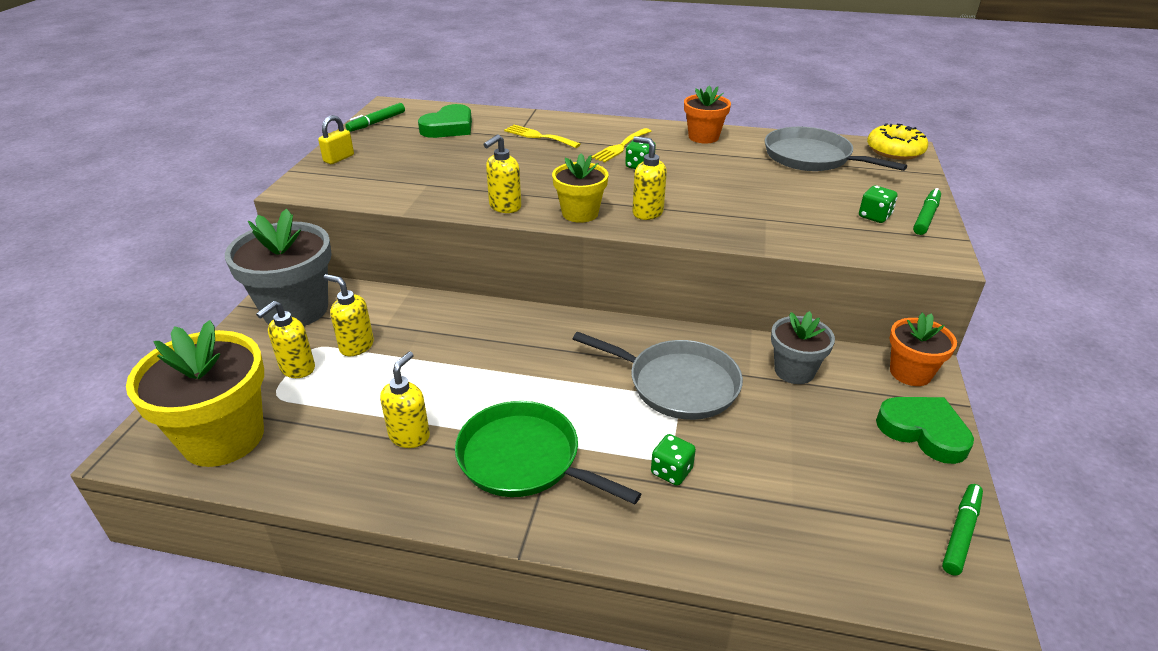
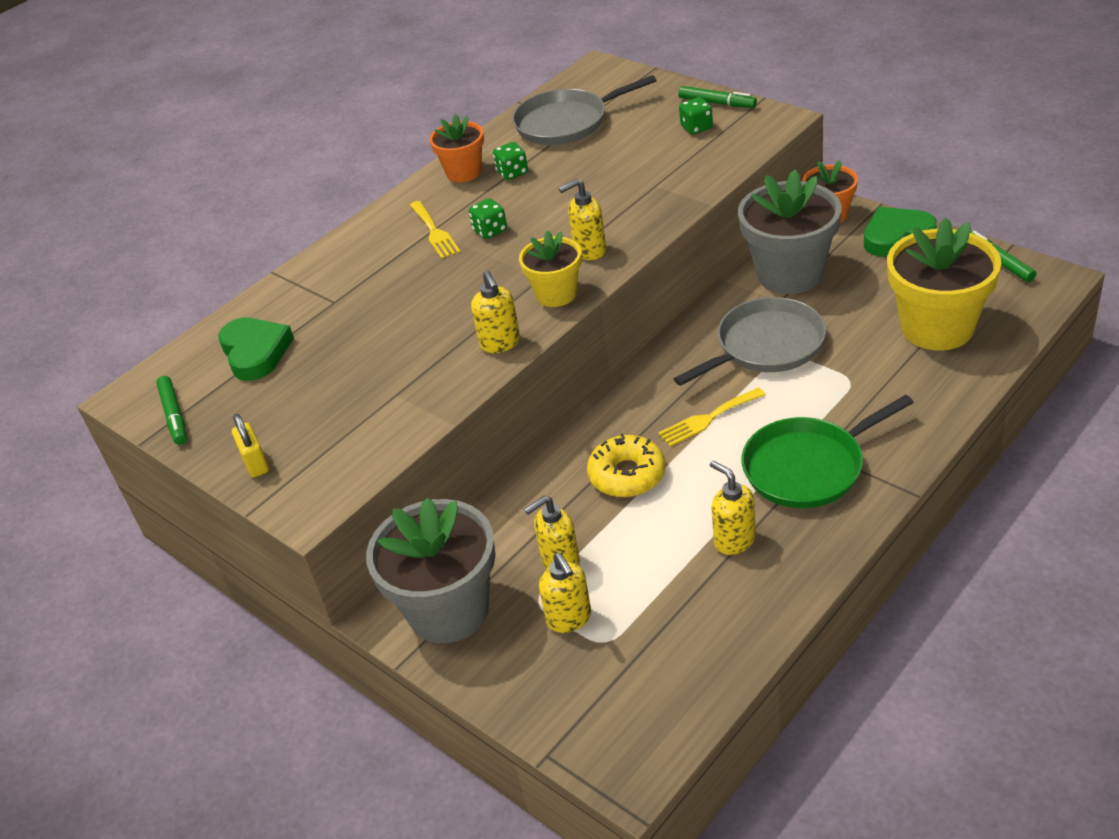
camera: 55 degrees left, 5 degrees up
(223, 437) = (653, 692): yellow flower pot -> yellow flower pot (937, 328)
(538, 136) = (352, 285): yellow fork -> yellow fork (708, 419)
(671, 471) = (869, 382): green dice -> green dice (512, 173)
(794, 371) = (789, 274): grey flower pot -> grey flower pot, size x1.76
(895, 150) = (594, 74): yellow donut -> yellow donut (627, 475)
(926, 217) = (717, 103): green marker -> green marker turned 150 degrees clockwise

